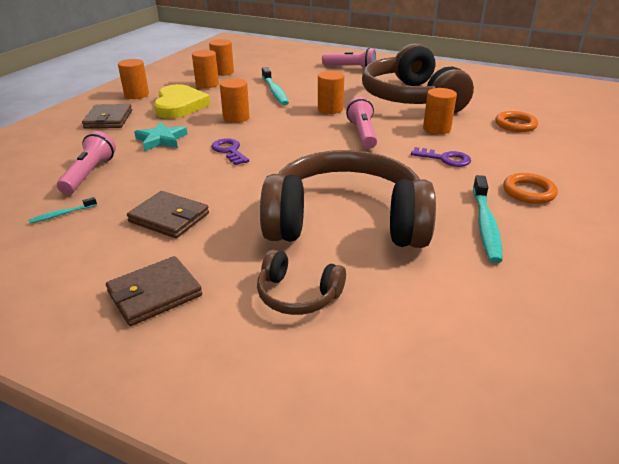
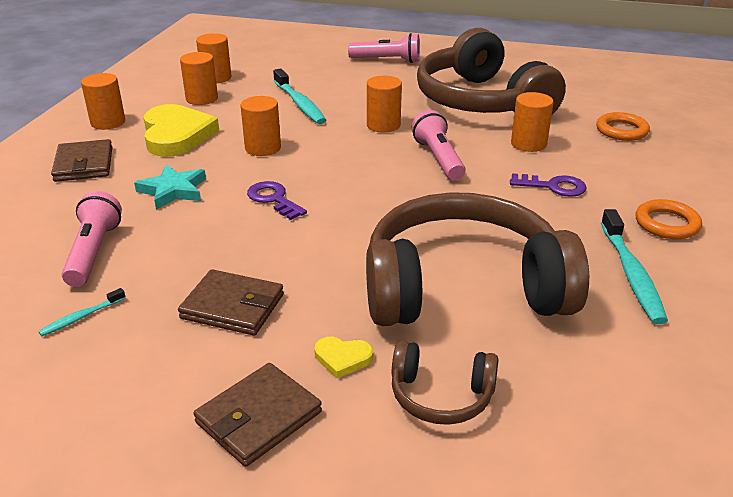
camera: 10 degrees left, 0 degrees up
(234, 260) = (342, 358): none -> yellow heart

